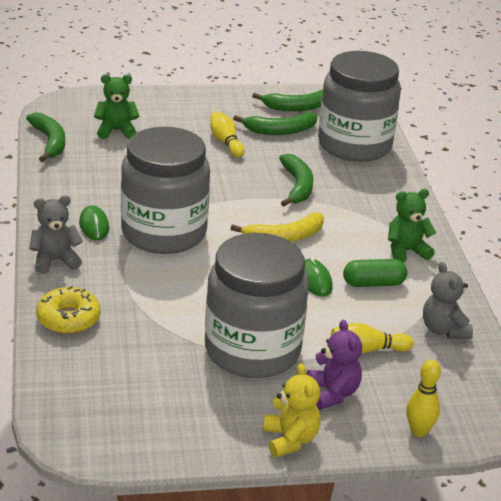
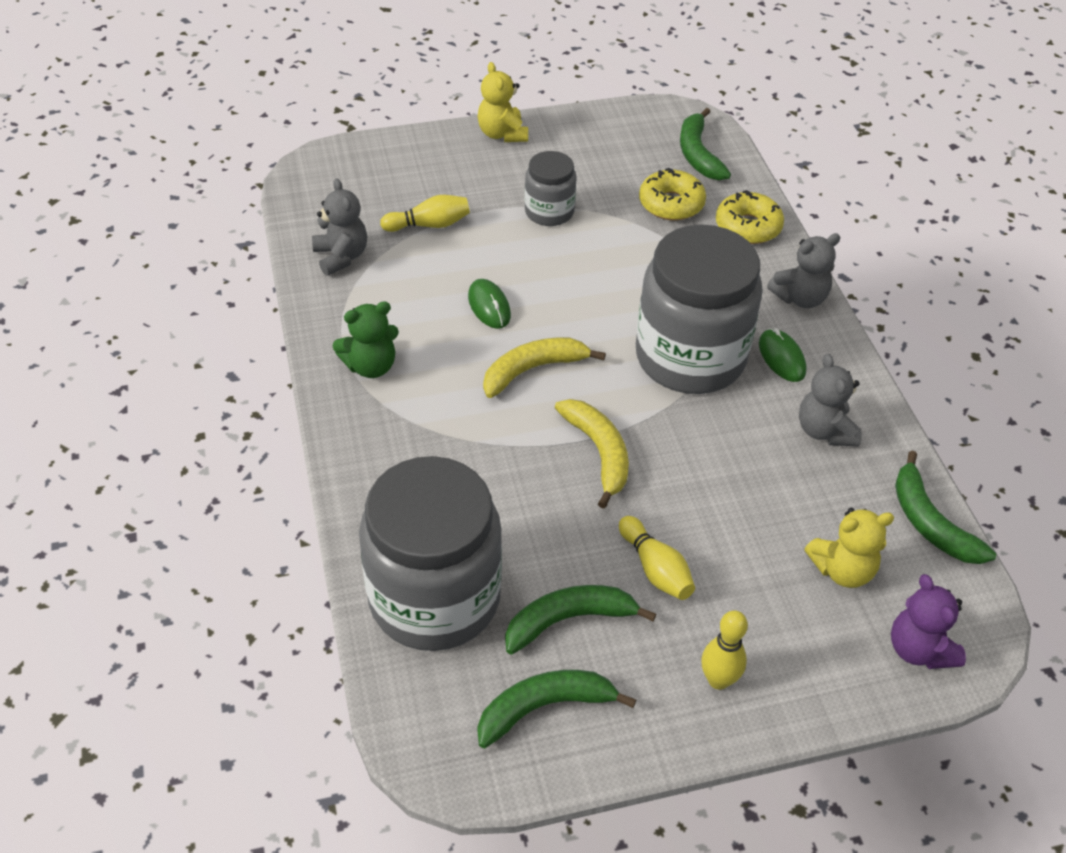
camera: 175 degrees right, 15 degrees up
(88, 186) = (824, 431): none -> grey teddy bear
(116, 131) = (842, 570): green teddy bear -> yellow teddy bear
(132, 346) = (671, 204): none -> yellow donut
(246, 191) = (599, 453): none -> yellow banana
(252, 350) = (549, 212): grey jar -> grey jar, size x0.50
(297, 186) = (525, 474): green banana -> green banana (698, 154)
(332, 393) = (465, 177): purple teddy bear -> purple teddy bear (919, 649)
(373, 283) = (417, 310): green capsule -> none
(419, 431) = (384, 151): yellow bowling pin -> yellow bowling pin (718, 680)

